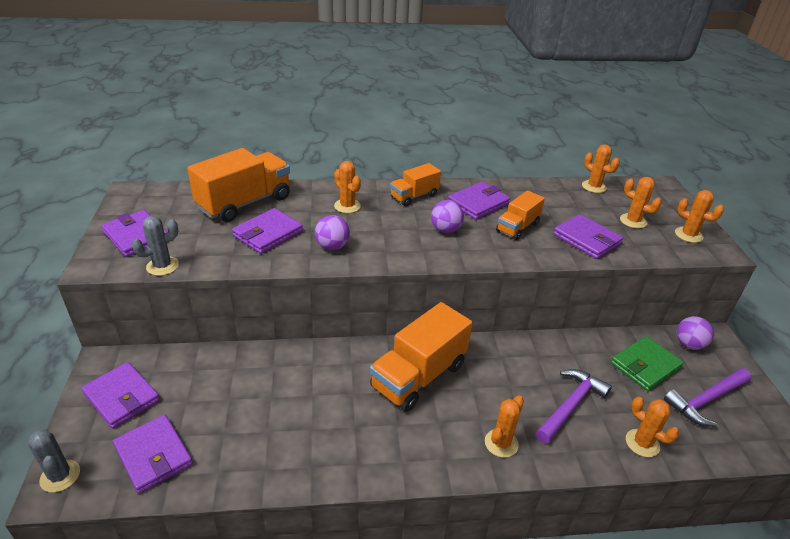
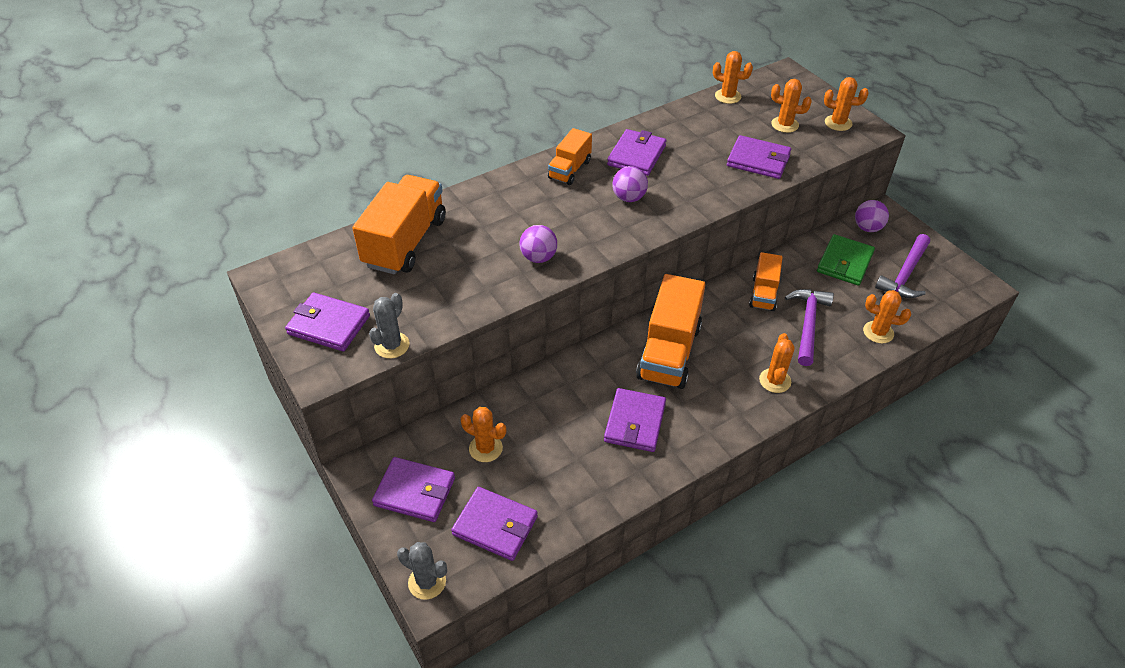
camera: 25 degrees left, 10 degrees up
(268, 234) = (463, 268): purple wallet -> purple wallet (635, 422)
(347, 206) = (514, 206): orange cactus -> orange cactus (485, 448)
(517, 227) = (691, 170): orange truck -> orange truck (763, 293)

